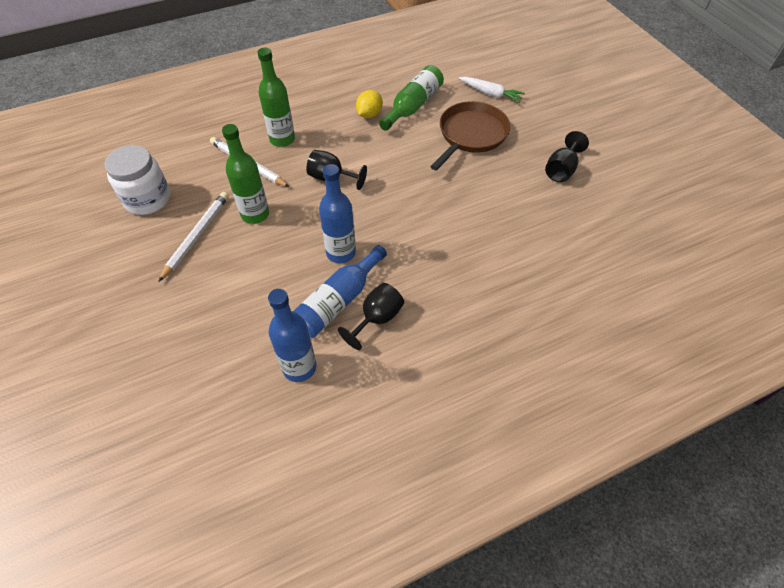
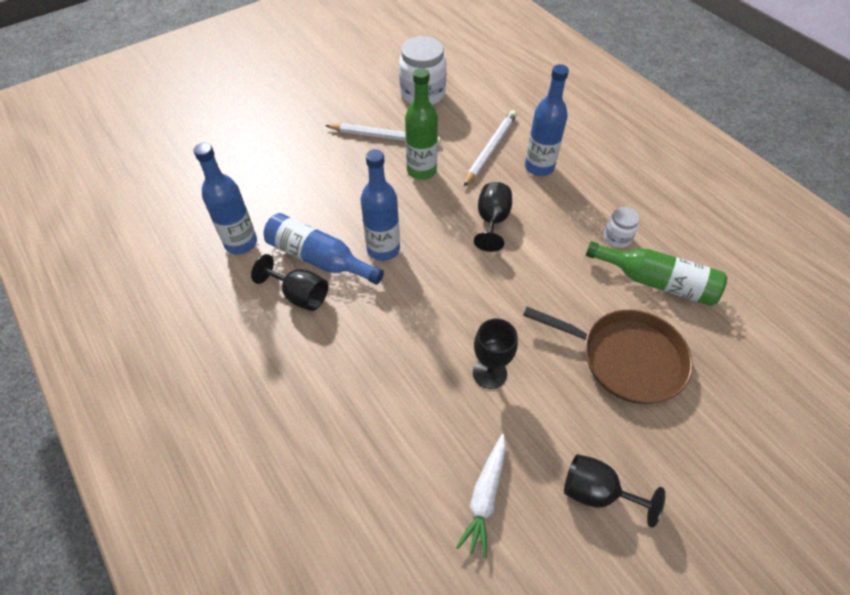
camera: 80 degrees right, 0 degrees up
(282, 139) = (539, 167): green bottle -> blue bottle
(369, 114) = (617, 237): yellow lemon -> white jar
(473, 204) = (489, 373): none -> black goblet
(490, 94) = (734, 377): white carrot -> white carrot (485, 496)

